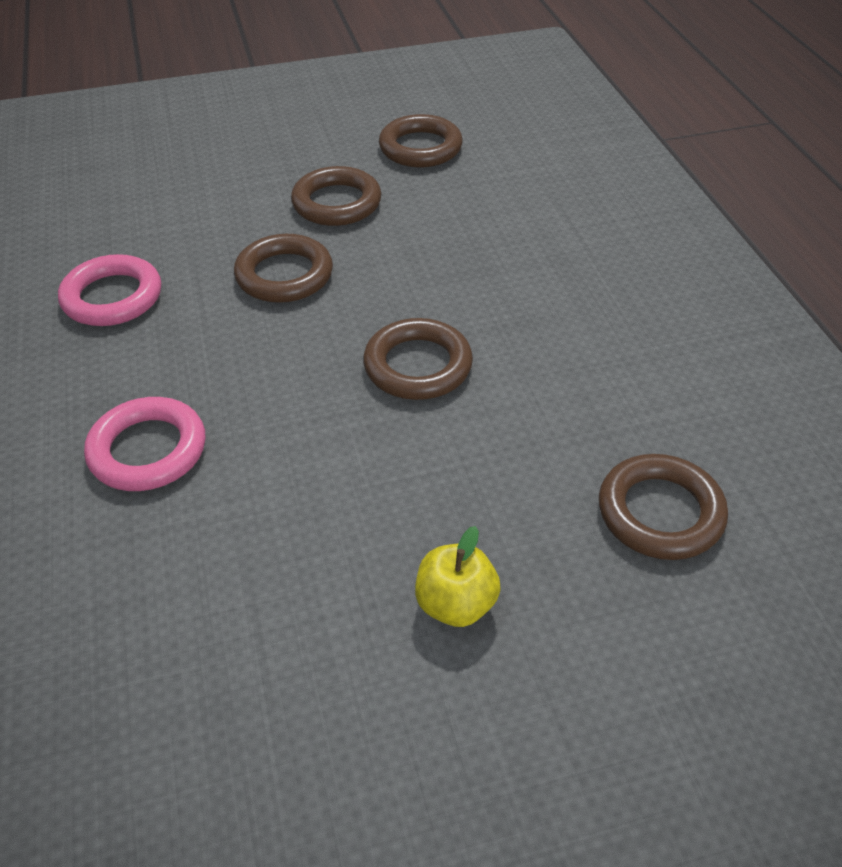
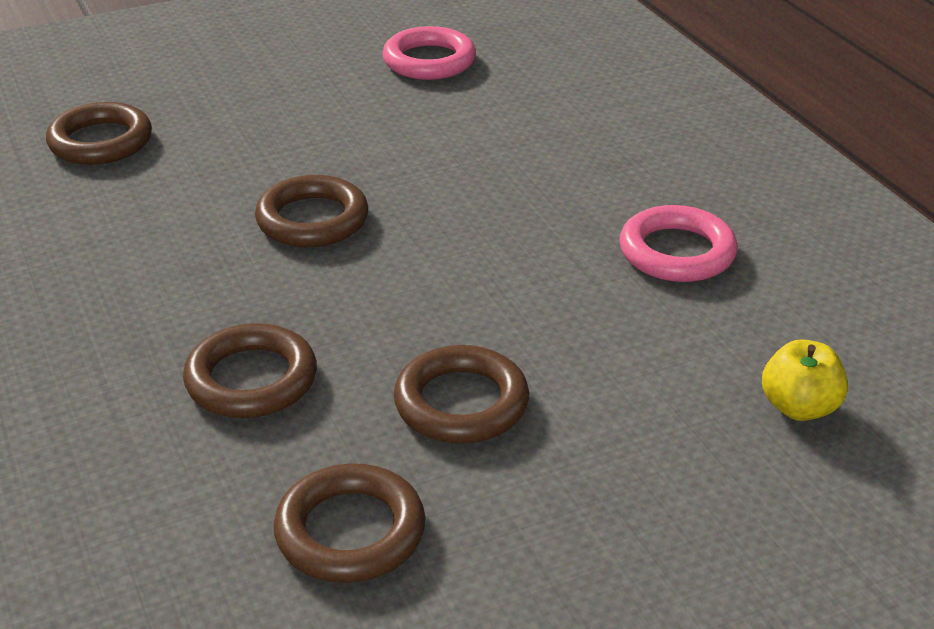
camera: 170 degrees right, 10 degrees down
(148, 450) = (540, 141): pink ring -> pink ring (429, 61)
(284, 275) = (491, 294): brown ring -> brown ring (251, 379)
(456, 604) = (267, 88): yellow apple -> yellow apple (799, 407)

